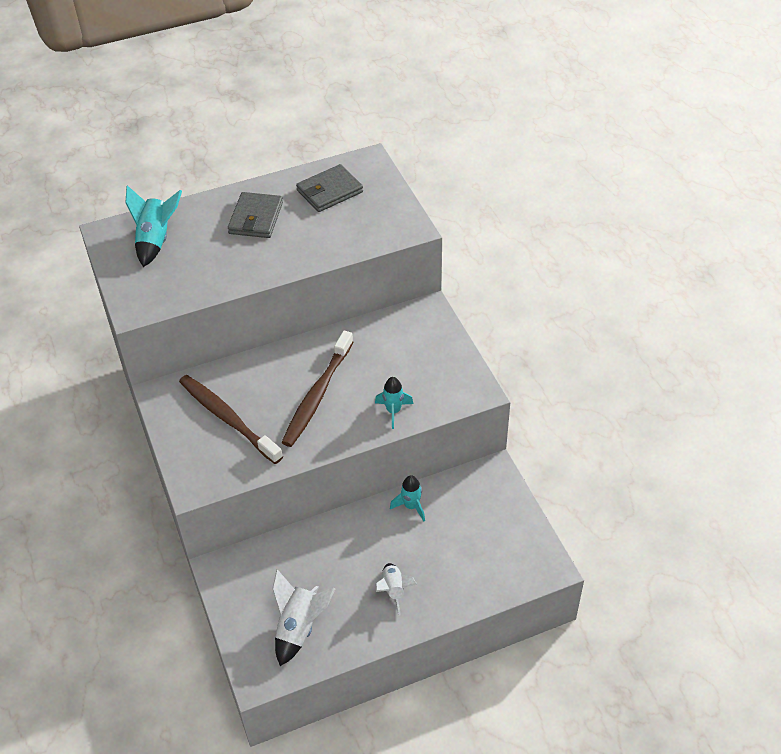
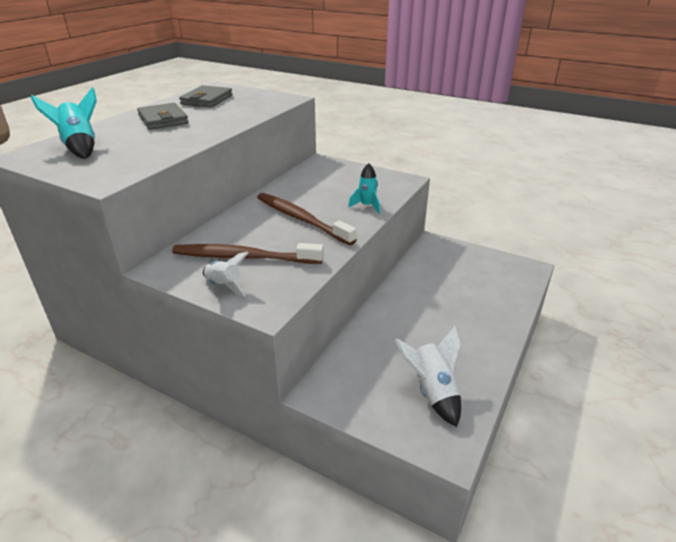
camera: 40 degrees left, 15 degrees down
(317, 395) = (301, 219): brown toothbrush -> brown toothbrush turned 150 degrees clockwise
(394, 590) = (463, 329): white rocket -> white rocket (224, 286)
(411, 506) = (409, 280): turquoise rocket -> none

